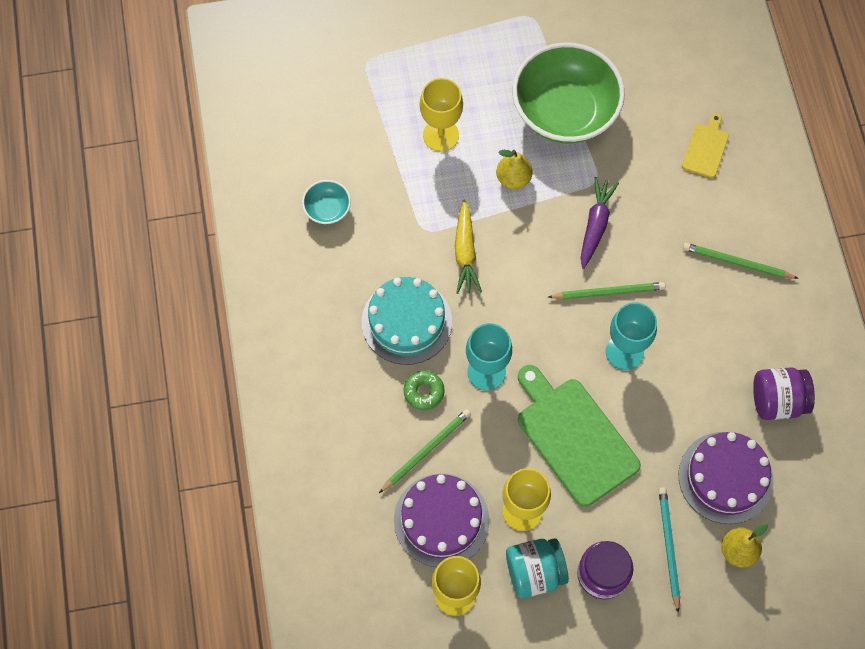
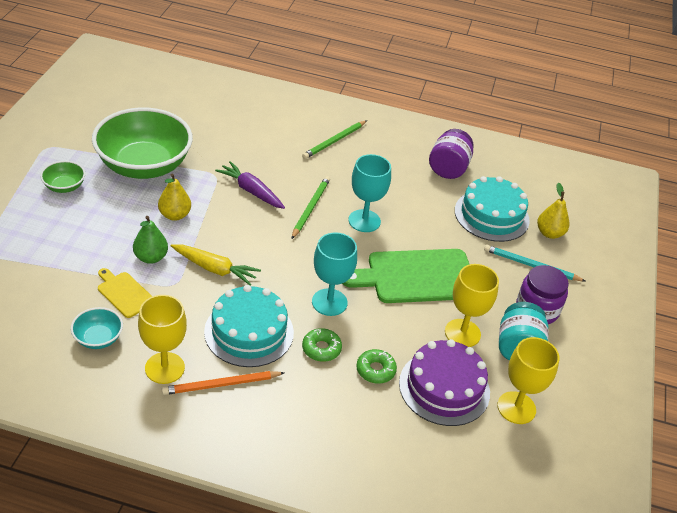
camera: 70 degrees left, 25 degrees down
(334, 331) = (221, 385): none -> orange pencil
(426, 450) = (375, 370): green pencil -> green donut
(441, 135) = (97, 238): yellow goblet -> yellow goblet (164, 368)
(445, 192) = (151, 257): none -> green pear
(488, 66) = (64, 186): none -> green bowl
(706, 148) = (237, 117): yellow cutting board -> yellow cutting board (124, 293)
(725, 477) = (491, 215): purple cake -> turquoise cake

